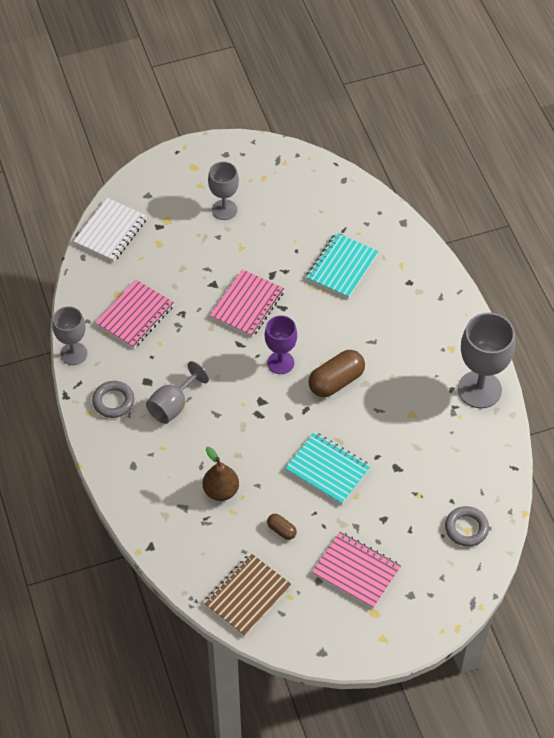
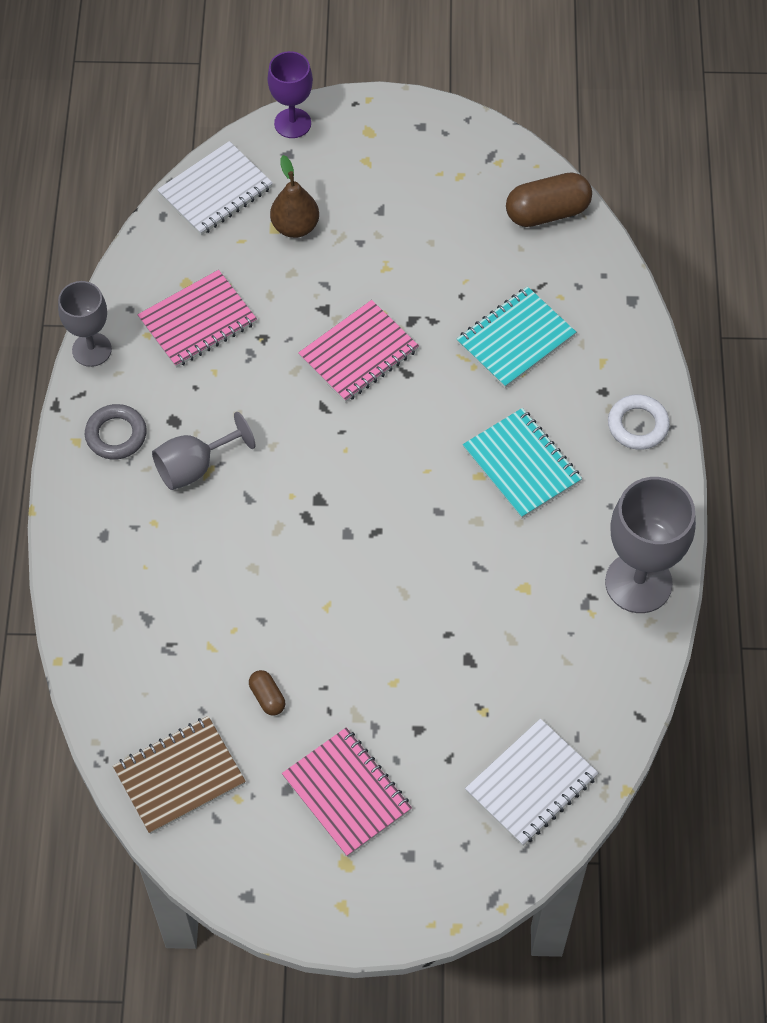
camera: 20 degrees right, 5 degrees up
(221, 491) = (208, 611): brown pear -> brown pear (295, 226)
(224, 210) = (385, 206): grey goblet -> none
(280, 363) = (369, 452): purple goblet -> purple goblet (292, 123)
(327, 469) = (369, 630): turquoise notebook -> turquoise notebook (521, 465)
(336, 381) = (436, 504): brown capsule -> brown capsule (547, 212)
(439, 296) = (637, 425): none -> white ring
(466, 528) = (531, 784): grey ring -> white notebook

